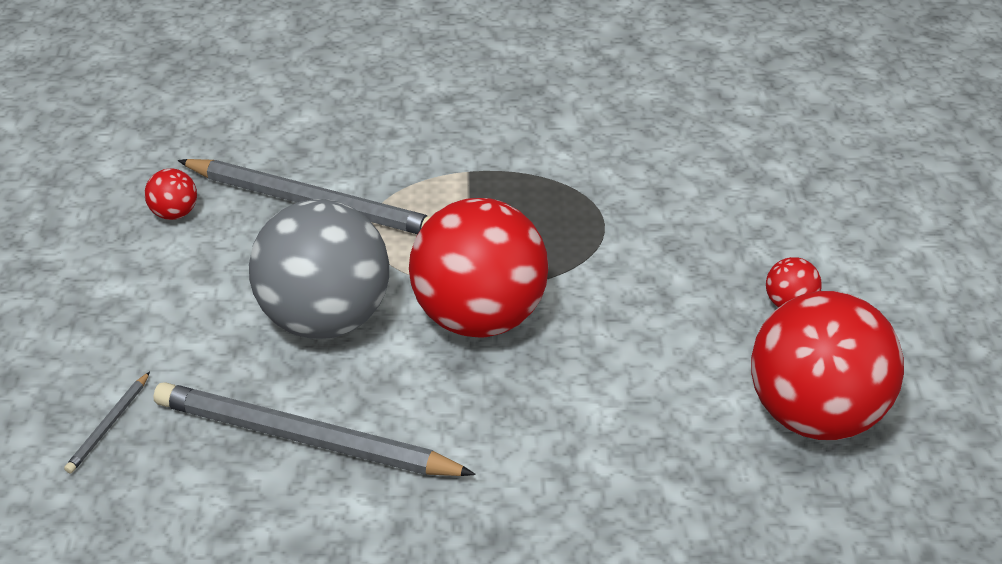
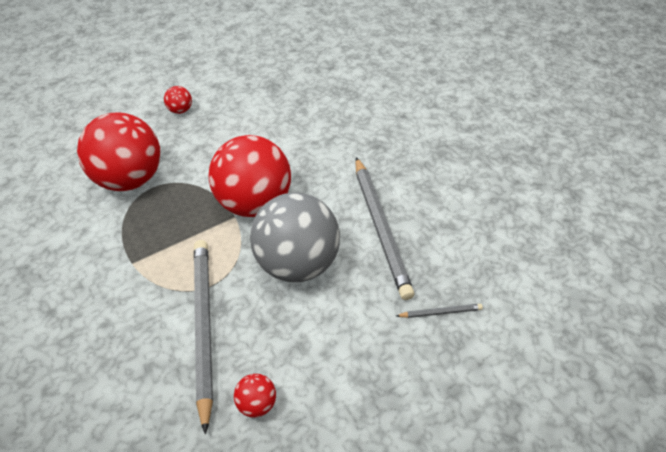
camera: 120 degrees left, 5 degrees up
(815, 413) = (244, 87): red ball -> red ball (130, 179)

